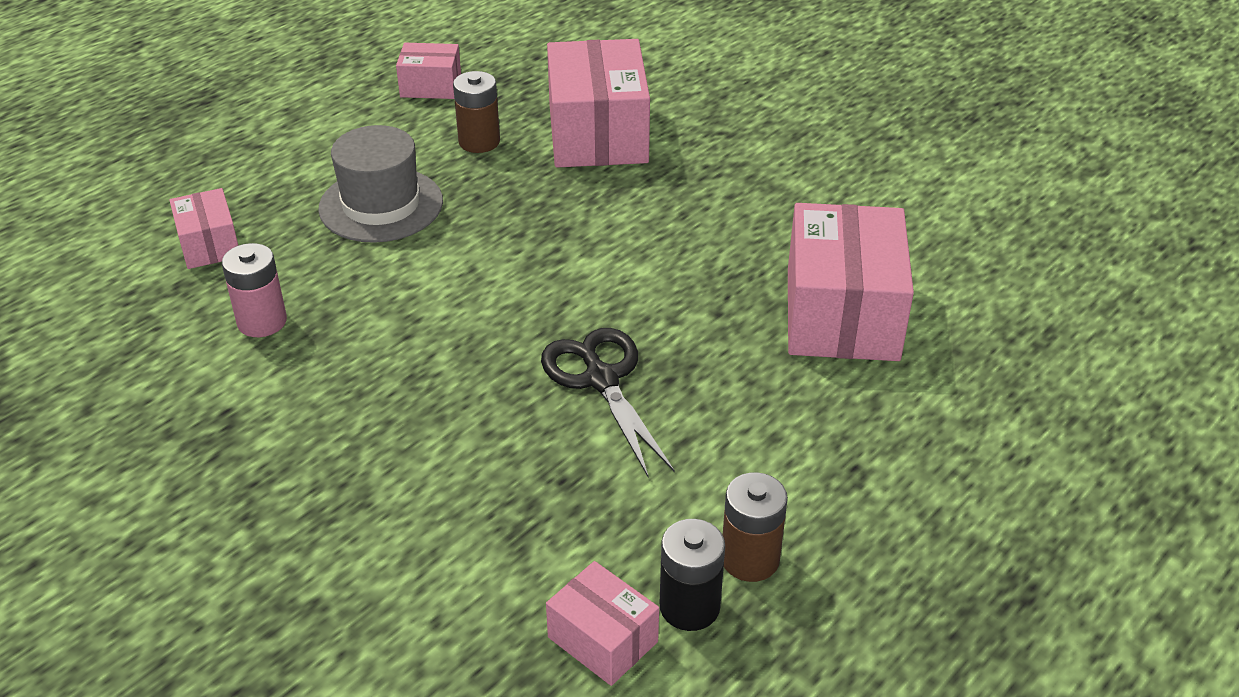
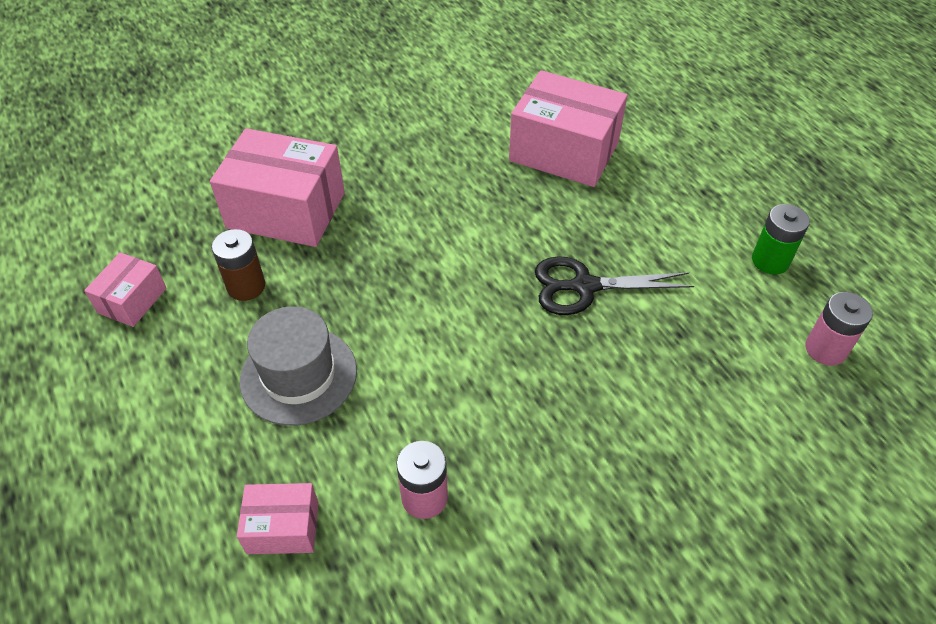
camera: 70 degrees left, 10 degrees up
(603, 639) = (825, 349): pink box -> pink battery
(689, 607) = (804, 300): black battery -> none
(750, 559) = (770, 261): brown battery -> green battery

